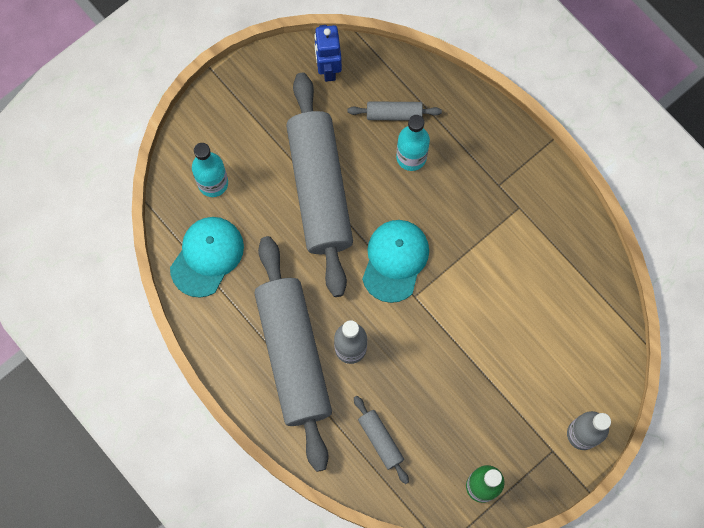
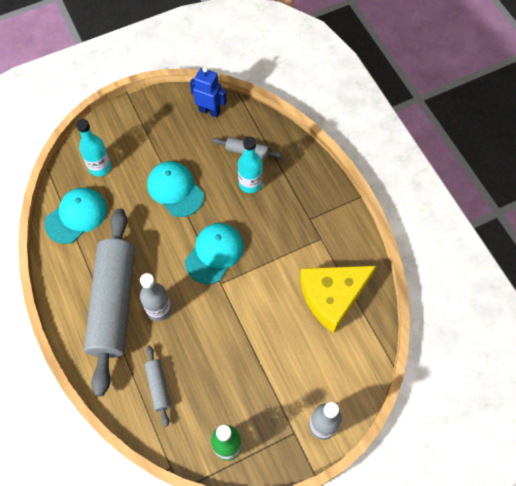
camera: 15 degrees right, 10 degrees down
(319, 189) = (175, 190): grey rolling pin -> turquoise cap
(328, 68) = (209, 111): blue robot -> blue robot turned 105 degrees clockwise
(552, 278) = (332, 296): none -> yellow cheese

